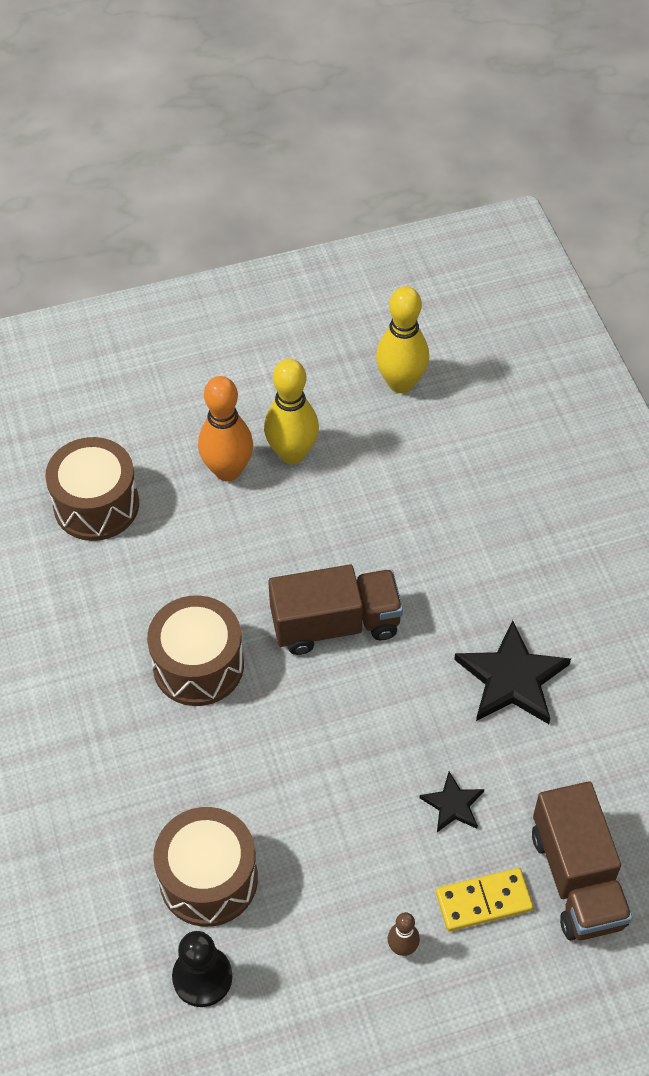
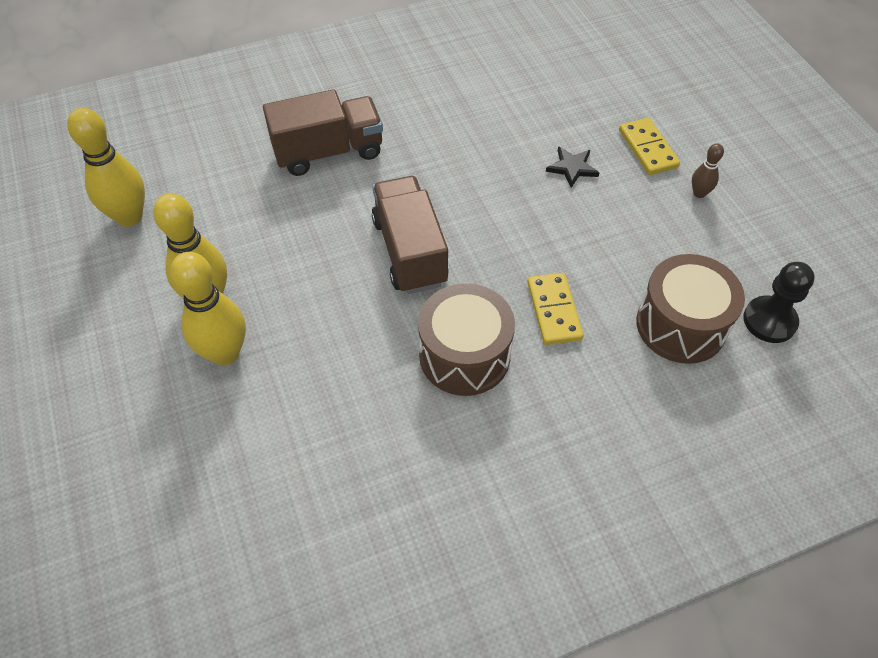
camera: 95 degrees left, 0 degrees up
(96, 505) = (264, 479): brown drum -> none
(228, 470) = (225, 353): orange bowling pin -> yellow bowling pin
(242, 754) = (554, 311): none -> yellow domino
(512, 678) = (453, 136): black star -> none
(577, 878) = (615, 100): brown truck -> brown truck (328, 152)

